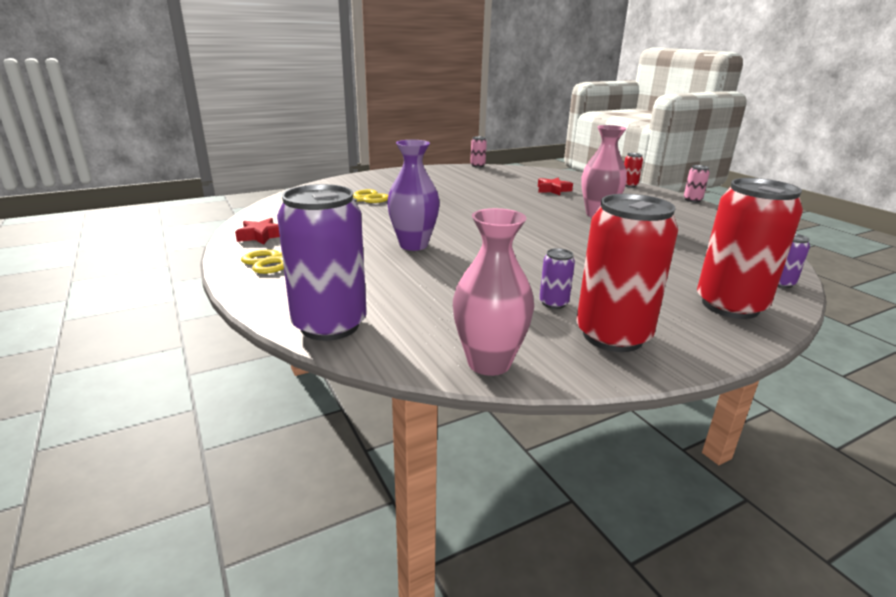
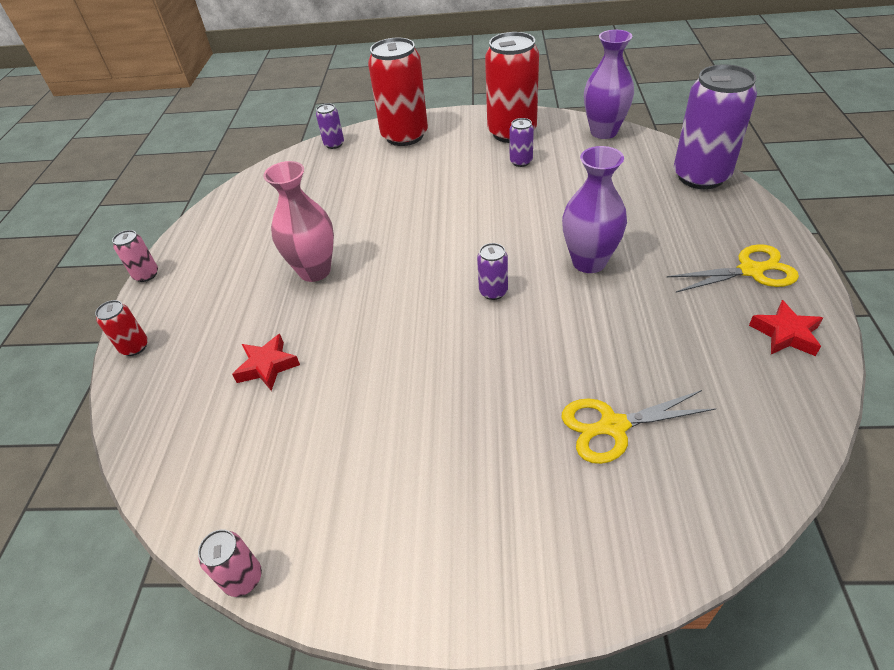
camera: 145 degrees left, 20 degrees up
(468, 224) = (493, 292): none -> purple can
(489, 363) = (604, 132): pink vase -> purple vase

